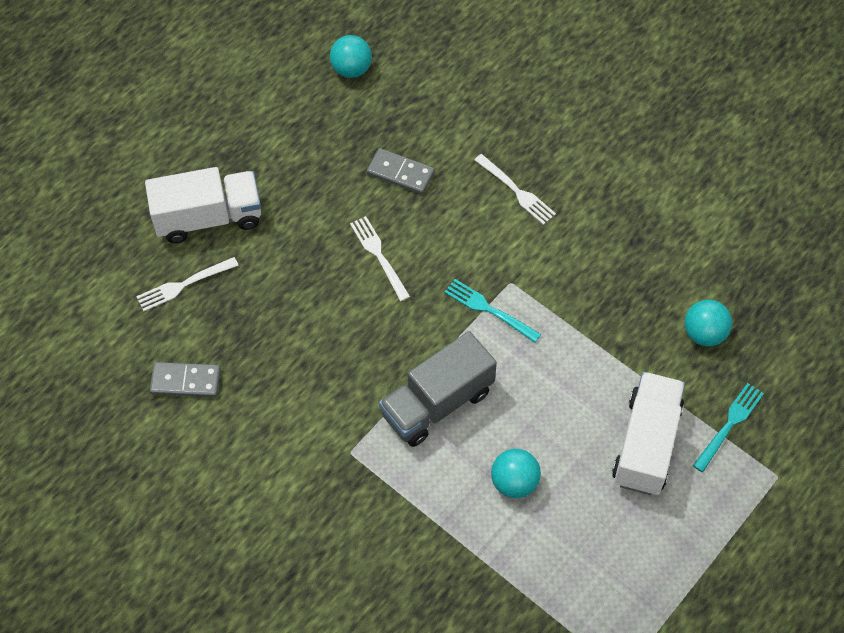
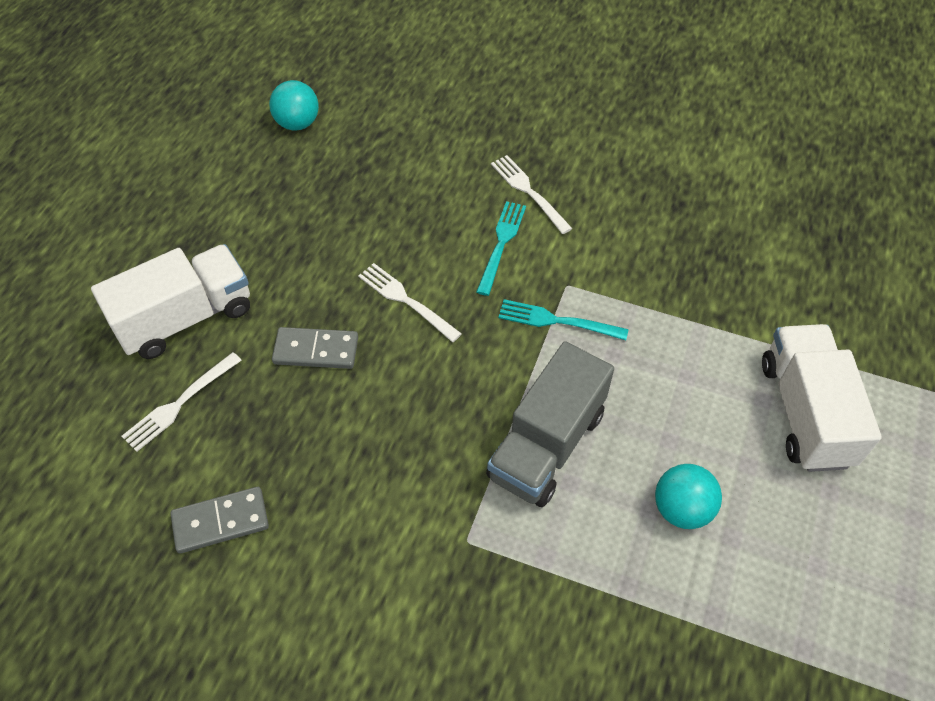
camera: 20 degrees left, 5 degrees down
(400, 173) = (394, 209): grey domino -> grey domino (316, 350)
(516, 191) = (528, 192): white fork -> white fork turned 150 degrees counterclockwise
(704, 333) = (798, 275): turquoise ball -> none
(729, 425) = (880, 362): turquoise fork -> turquoise fork (501, 244)

